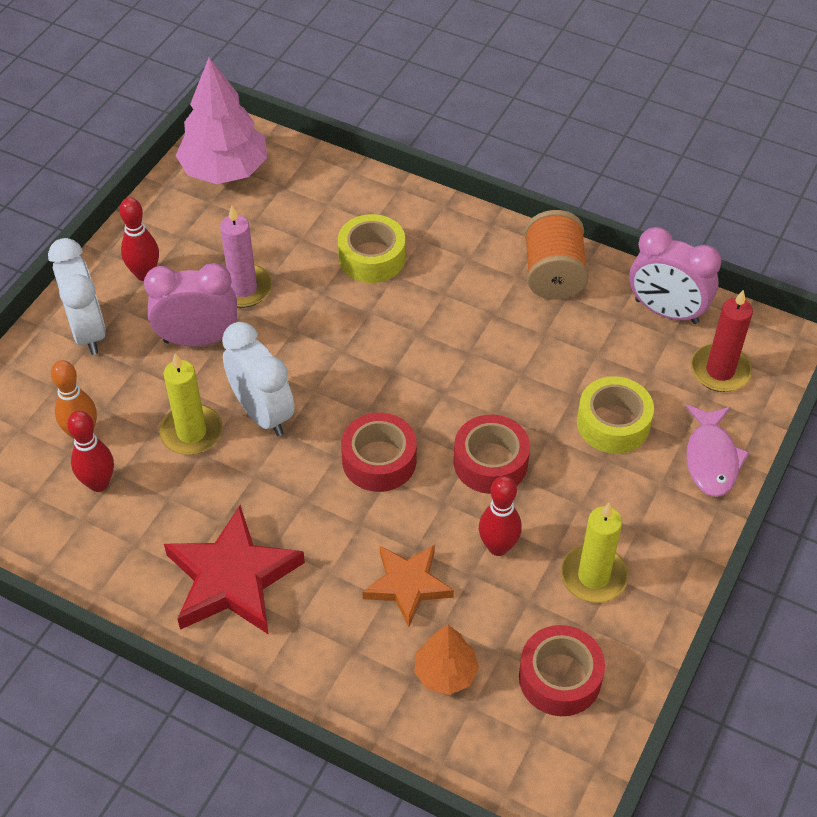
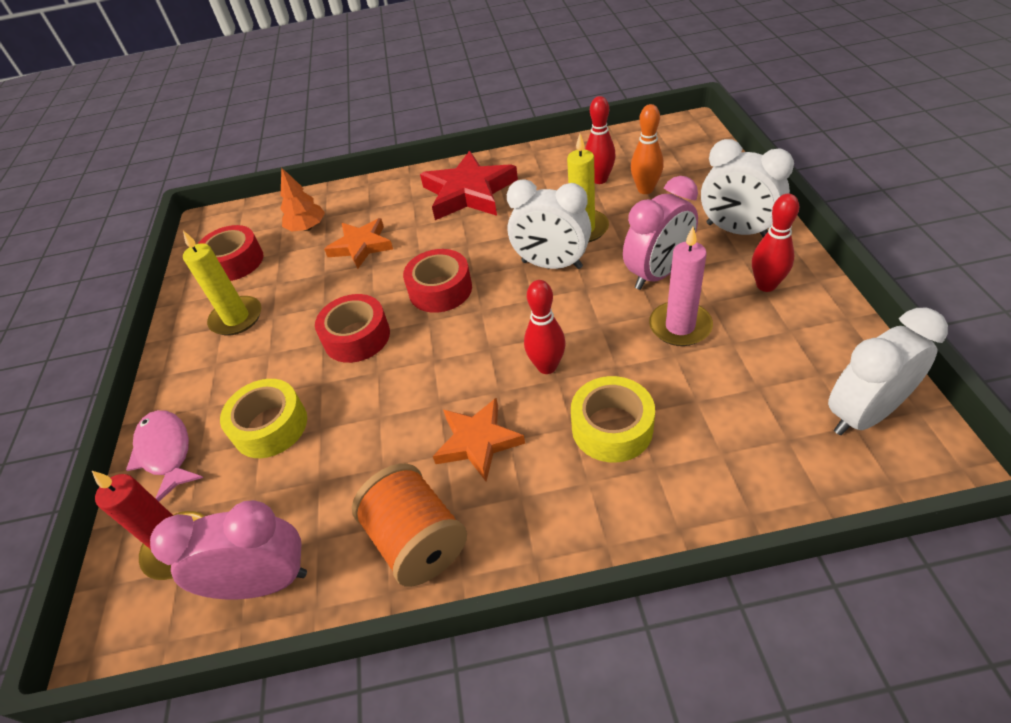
camera: 150 degrees right, 5 degrees down
(225, 170) = (862, 414): pink tree -> white clock
(465, 307) = (478, 441): none -> orange star
(498, 547) = (315, 295): red bowling pin -> red bowling pin (547, 366)

